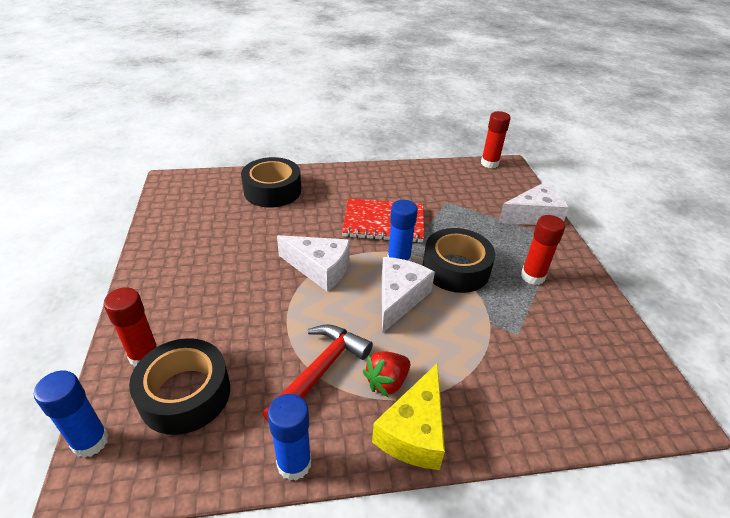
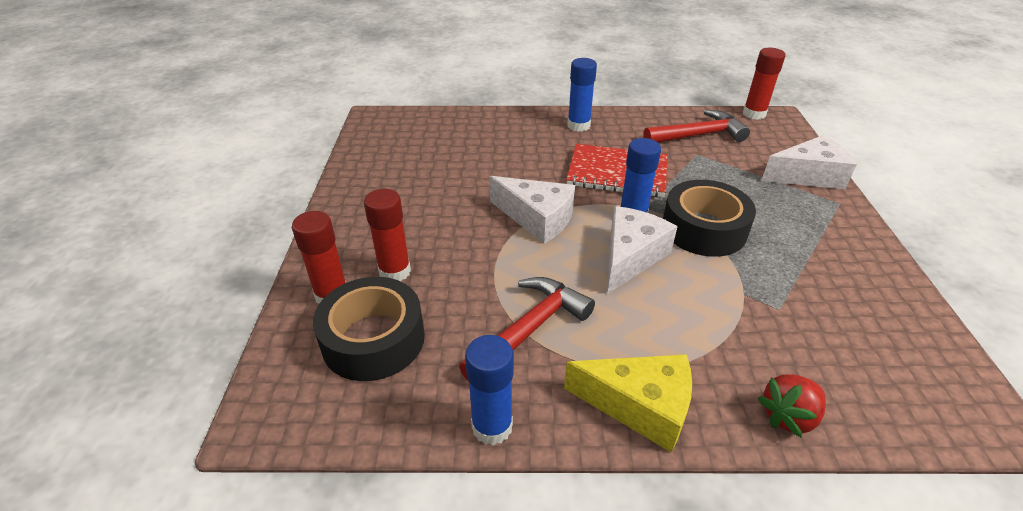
camera: 10 degrees right, 0 degrees up
(90, 441) = (267, 378): blue glue stick -> blue glue stick (578, 126)
(272, 190) = (488, 132): black tape -> none
(387, 382) = (609, 348): red strawberry -> red strawberry (788, 416)
(414, 431) = (640, 406): yellow cheese -> yellow cheese turned 105 degrees counterclockwise
(447, 184) = (698, 135): none -> red hammer
(532, 276) = (803, 244): red glue stick -> red glue stick (395, 271)

